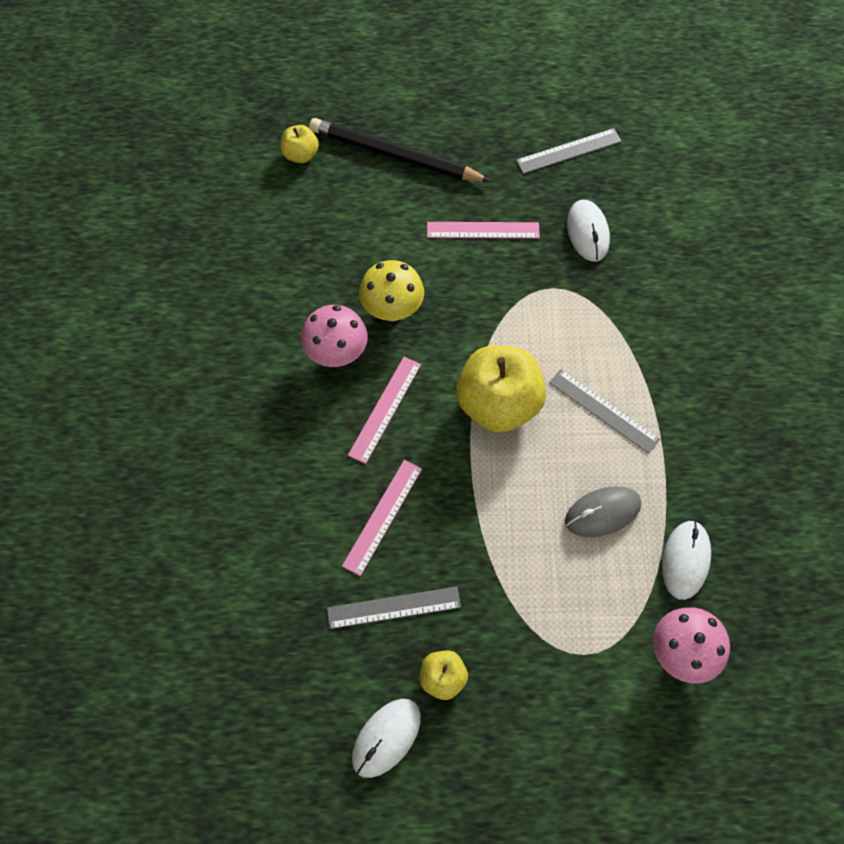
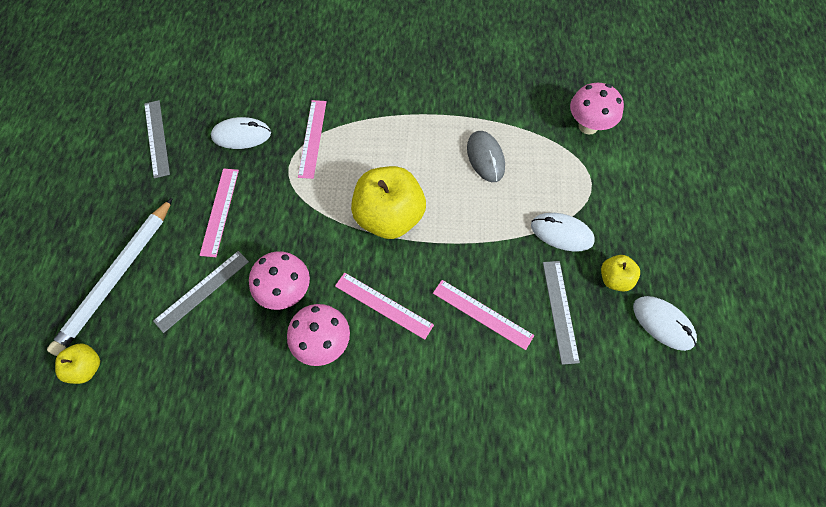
camera: 85 degrees left, 0 degrees up
(392, 310) = (286, 292): yellow mushroom -> pink mushroom
(395, 155) = (116, 277): black pencil -> white pencil
(597, 307) = (312, 138): none -> pink ruler
(604, 410) = (403, 146): grey ruler -> grey ruler (202, 290)
(685, 560) = (522, 113): white mouse -> white mouse (561, 233)

